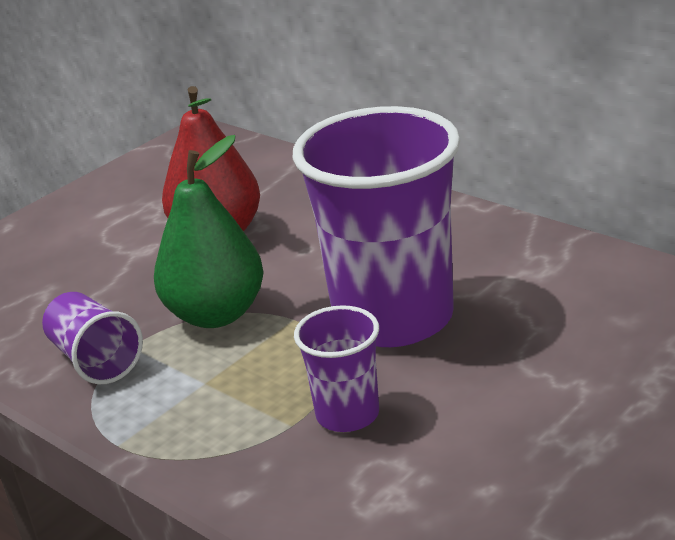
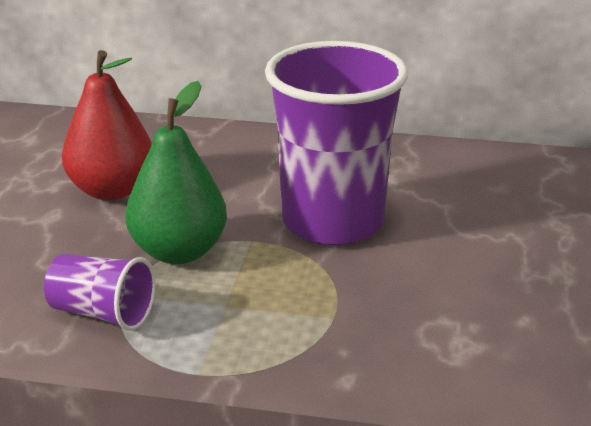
camera: 35 degrees left, 0 degrees up
(347, 414) = (370, 298): purple cup -> none

